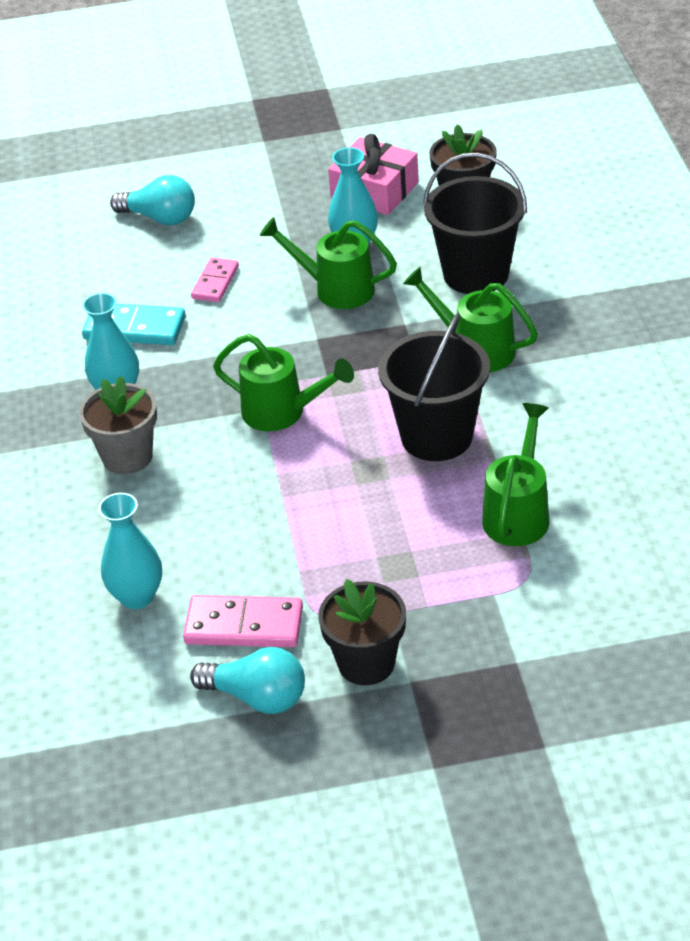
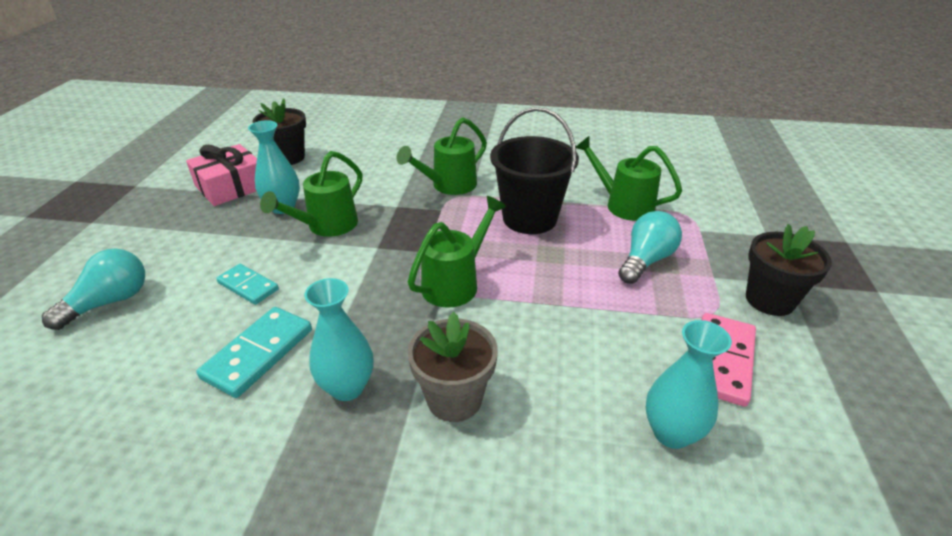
camera: 75 degrees left, 5 degrees down
(215, 282) = (248, 286): pink domino -> turquoise domino
(257, 697) = (814, 370): turquoise light bulb -> turquoise light bulb (646, 260)
(476, 274) = (371, 170): black bucket -> none

